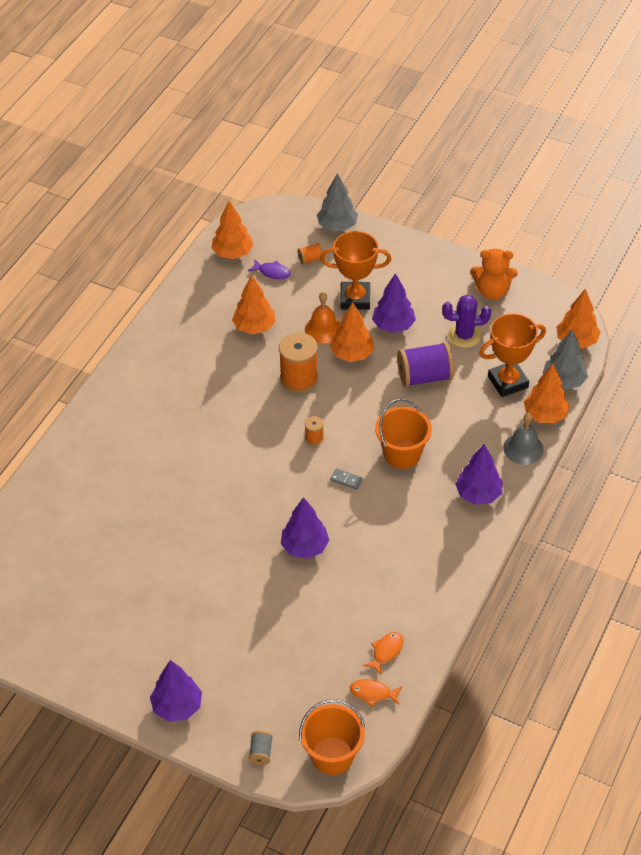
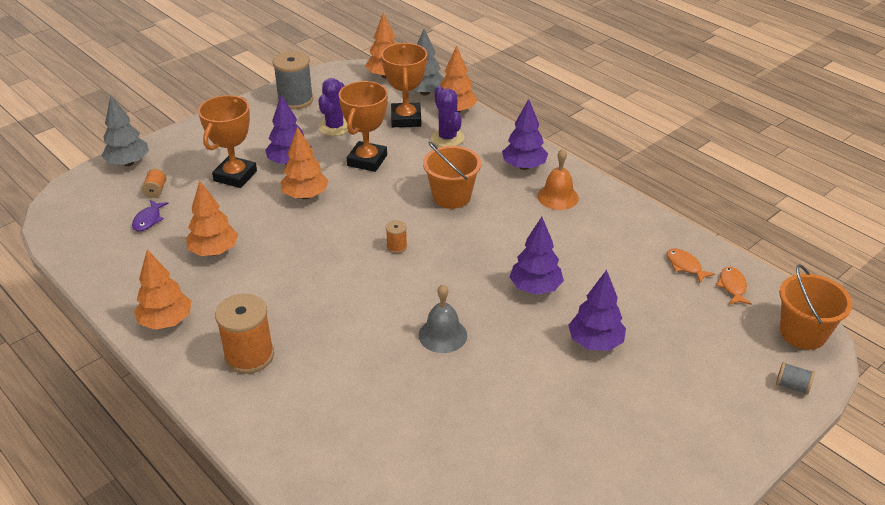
camera: 70 degrees left, 10 degrees down
(177, 706) = (718, 442): purple tree -> purple tree (595, 342)
(232, 253) = (93, 241): orange tree -> orange tree (166, 322)
(272, 272) = (148, 220): purple fish -> purple fish turned 150 degrees clockwise
(299, 379) = (311, 238): orange spool -> orange spool (249, 356)
(323, 329) = (257, 205): orange bell -> orange bell (558, 197)
(346, 480) = (463, 239): grey domino -> none
(373, 693) = (732, 286): orange fish -> orange fish turned 150 degrees clockwise
(424, 377) = (367, 160): purple spool -> orange trophy
(492, 291) = (295, 100): orange teddy bear -> grey spool
(493, 423) = (447, 138): none -> purple cactus
(523, 449) = (486, 130): grey bell -> grey bell (442, 335)

